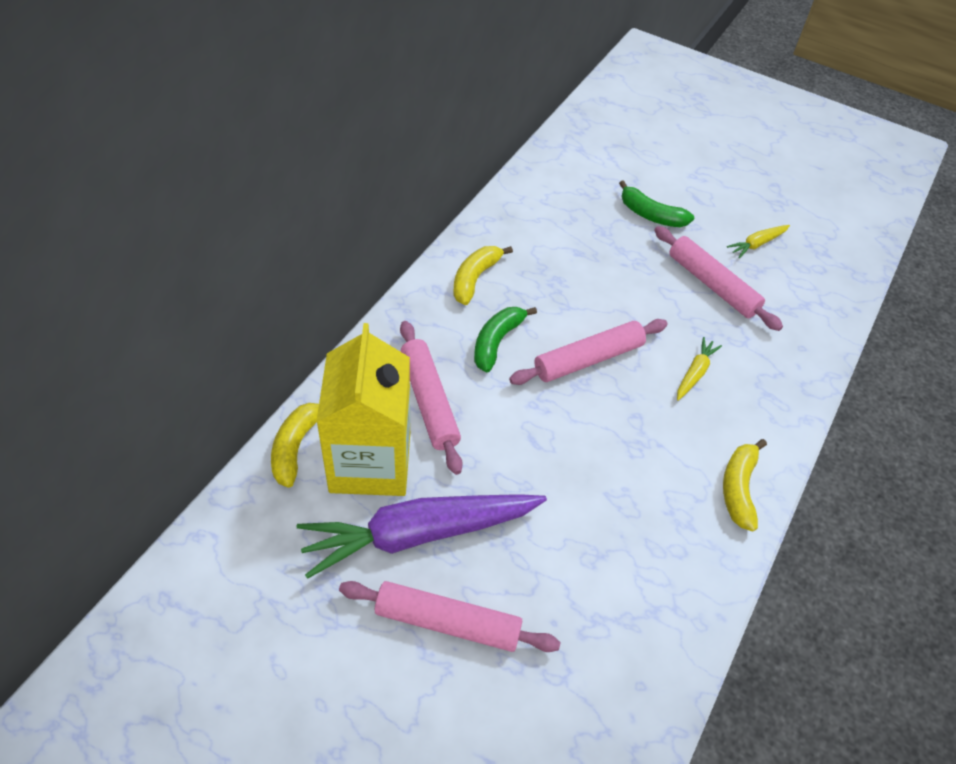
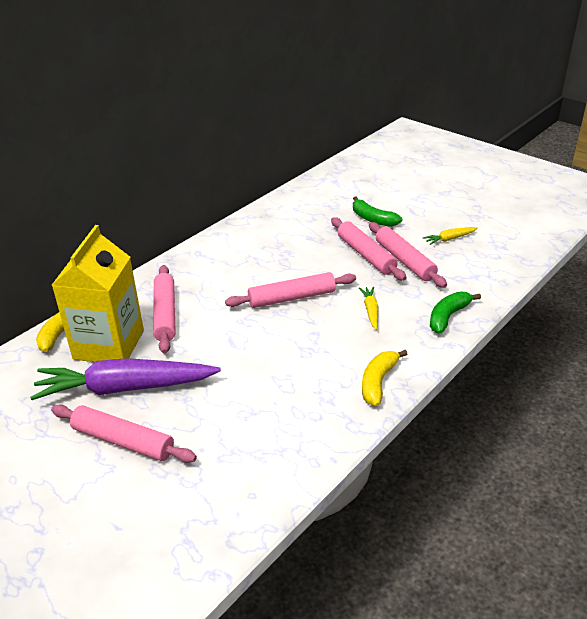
camera: 15 degrees right, 15 degrees down
(475, 278) = (227, 248): yellow banana -> none
(497, 342) = (228, 284): green banana -> green banana (448, 316)
(660, 278) = (365, 255): none -> pink rolling pin
(695, 373) = (370, 311): yellow carrot -> yellow carrot turned 45 degrees counterclockwise

